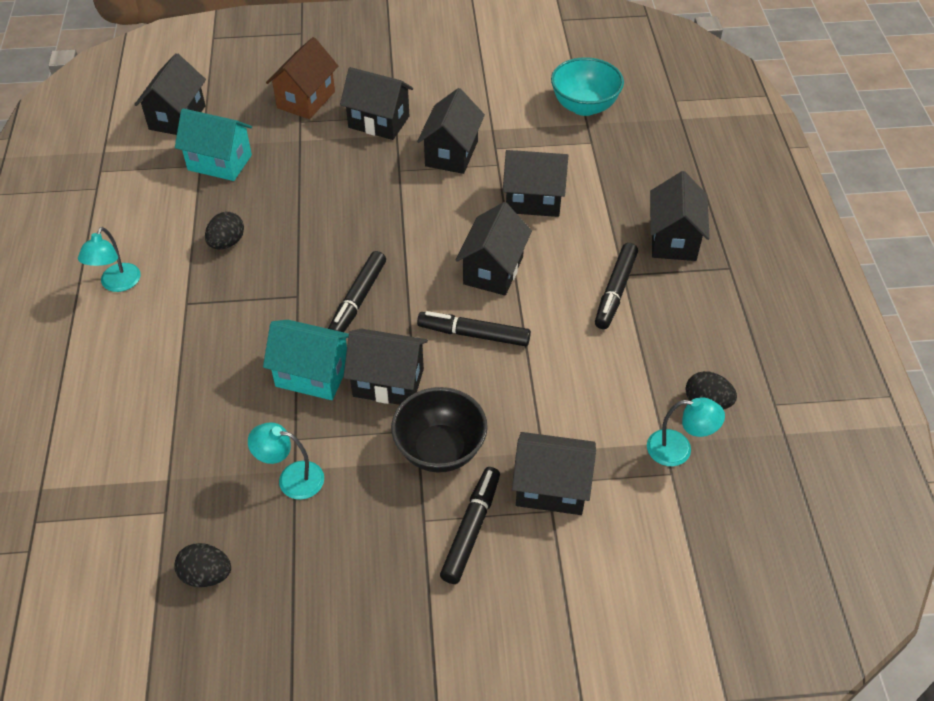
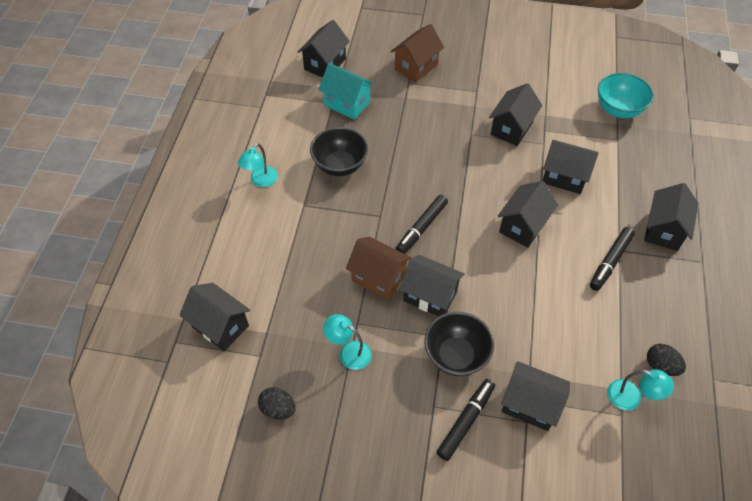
camera: 15 degrees right, 5 degrees up
(227, 243) = (340, 165): black egg -> black bowl
(312, 375) = (378, 278): turquoise house -> brown house
(379, 122) = (464, 94): black house -> black house (220, 326)
(474, 334) = (498, 273): black marker -> none

